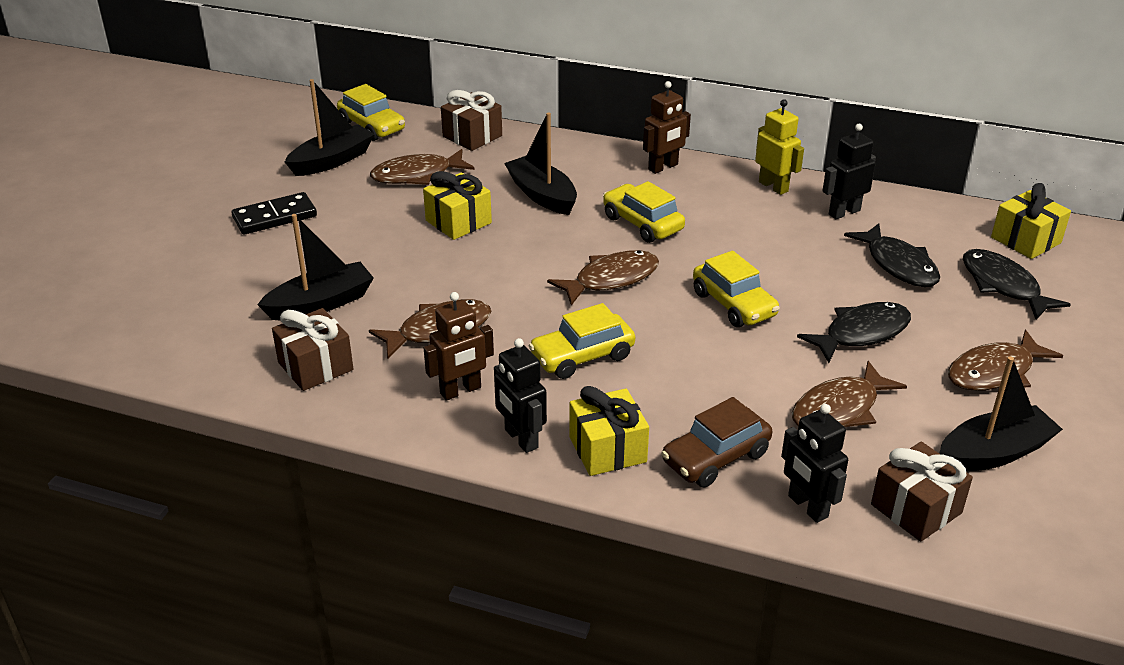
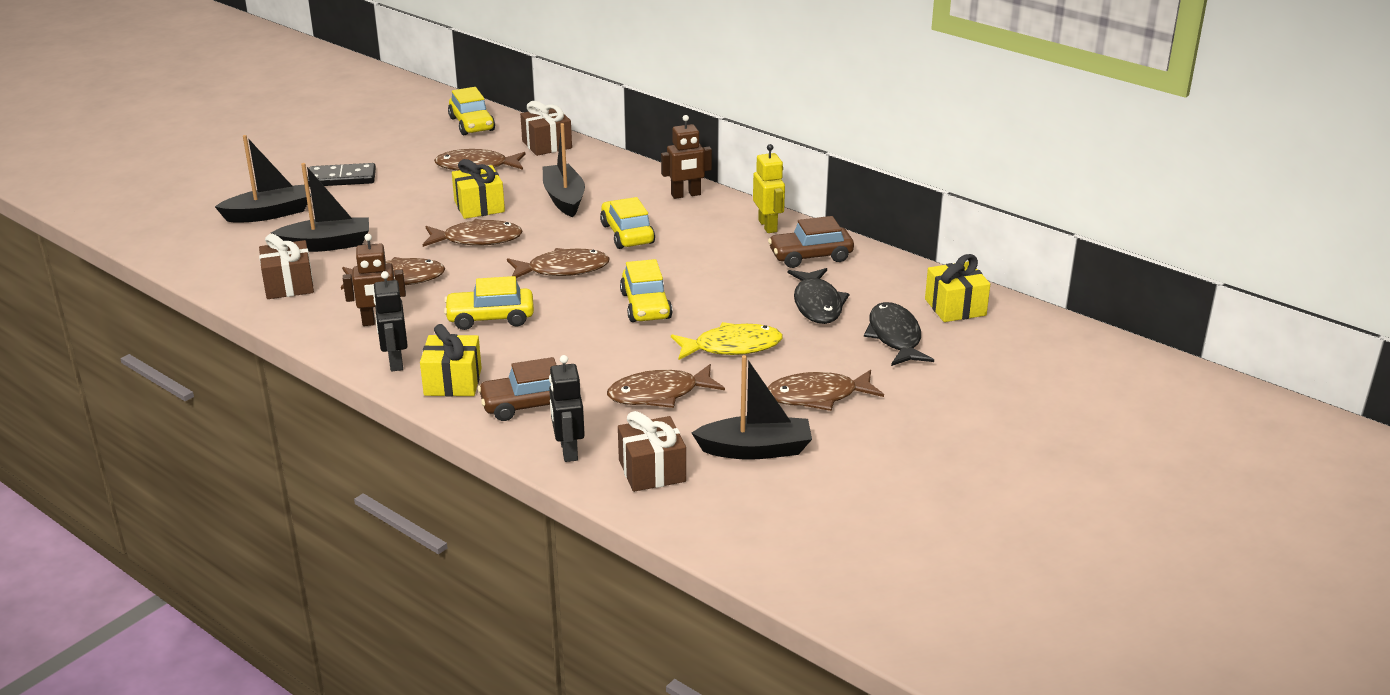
camera: 20 degrees right, 5 degrees down
(332, 160) = (419, 145): black boat -> black boat (269, 214)
(488, 262) = (477, 239): none -> brown fish
(844, 212) = (810, 256): black robot -> brown car
(861, 333) = (732, 347): black fish -> yellow fish

